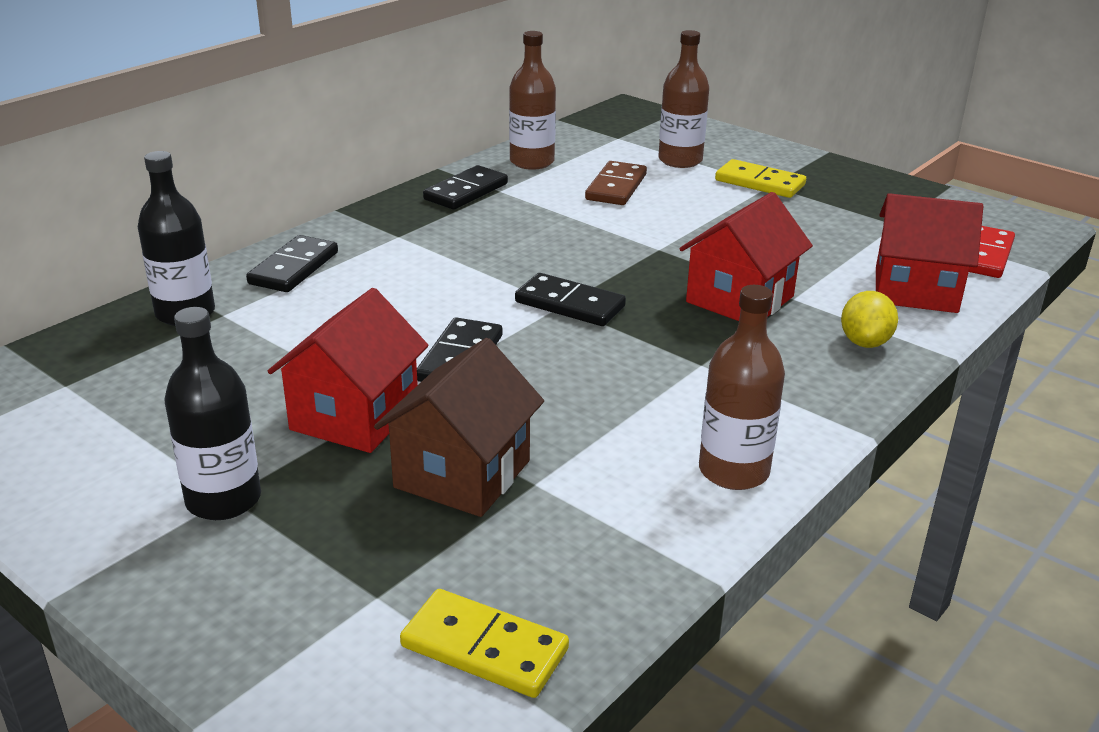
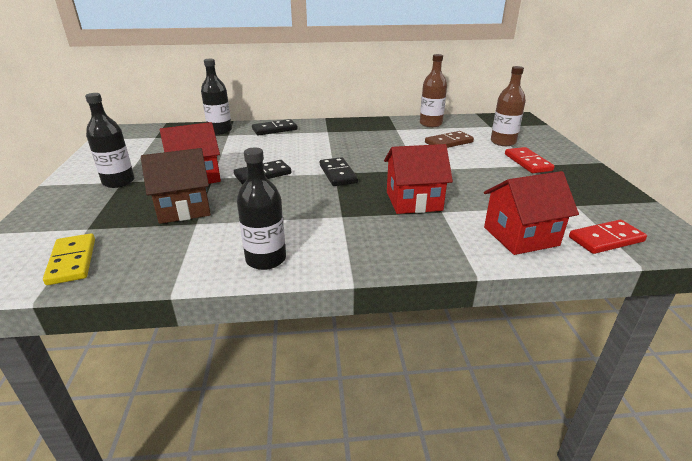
camera: 45 degrees right, 0 degrees up
(466, 192) = (382, 126): black domino -> none
(733, 471) = (266, 259): brown bottle -> black bottle
(760, 183) = (528, 162): yellow domino -> red domino
(865, 342) = (438, 244): yellow lemon -> none
(915, 290) = (520, 236): red house -> red house turned 75 degrees counterclockwise

